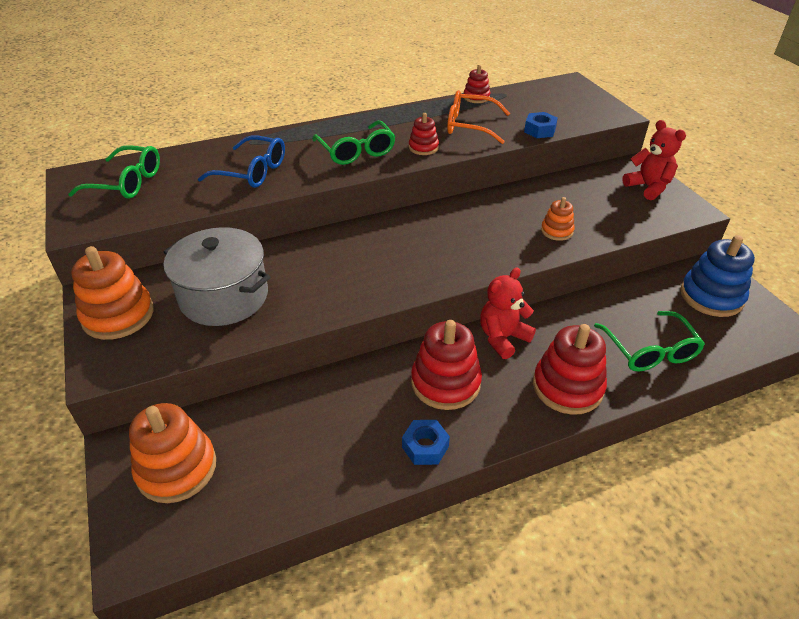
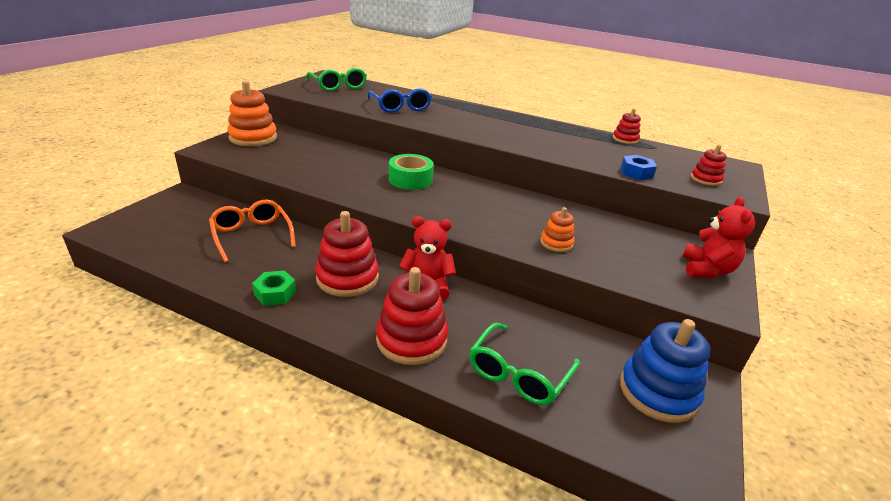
camera: 45 degrees right, 10 degrees down
(177, 468) = (178, 215): orange stacking toy -> none
(224, 297) = (303, 156): grey pot -> none
(356, 151) = (476, 125): green glasses -> none
(366, 249) = (410, 179): none -> green tape
(423, 147) = (522, 141): red stacking toy -> red stacking toy (705, 179)
(425, 447) = (275, 293): blue nut -> green nut
(469, 126) = (583, 147): orange glasses -> orange glasses (252, 235)

